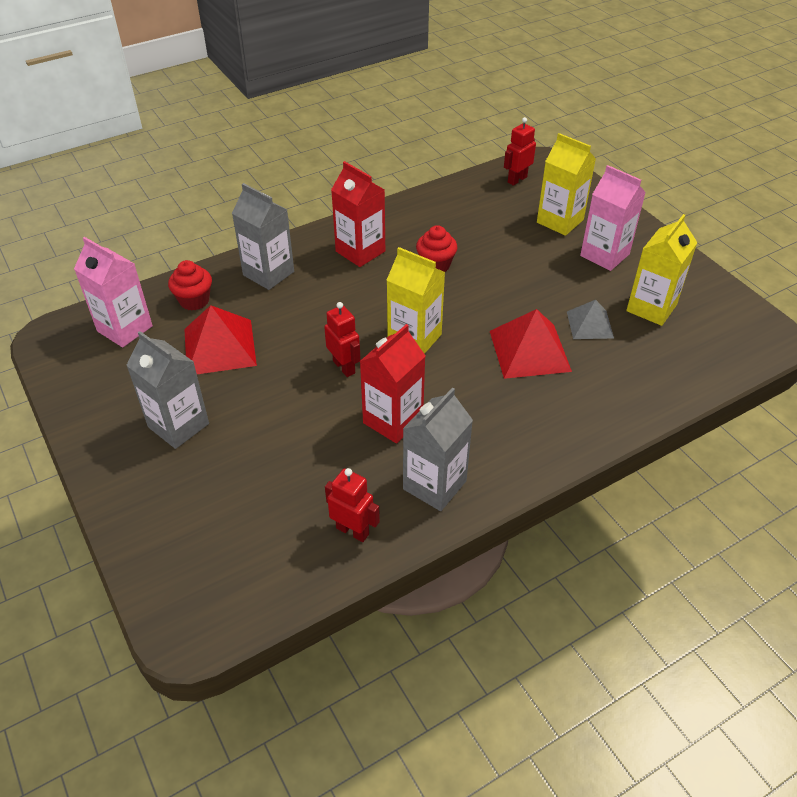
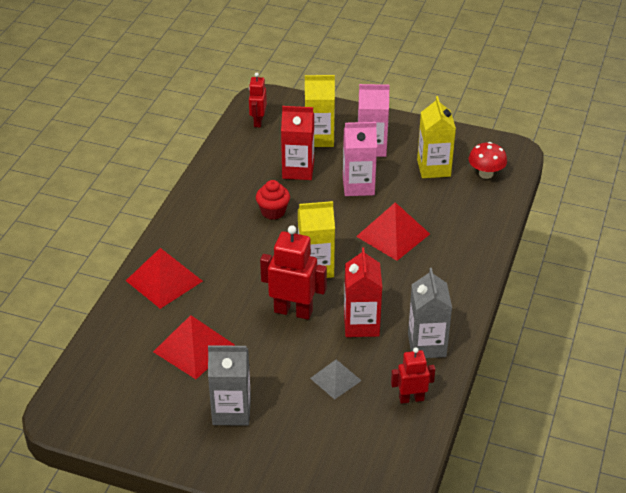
camera: 40 degrees left, 5 degrees down
(125, 328) = (108, 377): pink carton -> pink carton (358, 186)
(194, 301) = (134, 329): red cupcake -> none
(268, 273) = (164, 280): grey carton -> red pyramid
(344, 367) = (293, 311): red robot -> red robot, size x1.64
(360, 251) = (210, 230): red carton -> red carton (298, 170)
(590, 324) = (410, 198): grey pyramid -> grey pyramid (335, 379)
(707, 344) = (486, 174): none -> red mushroom

